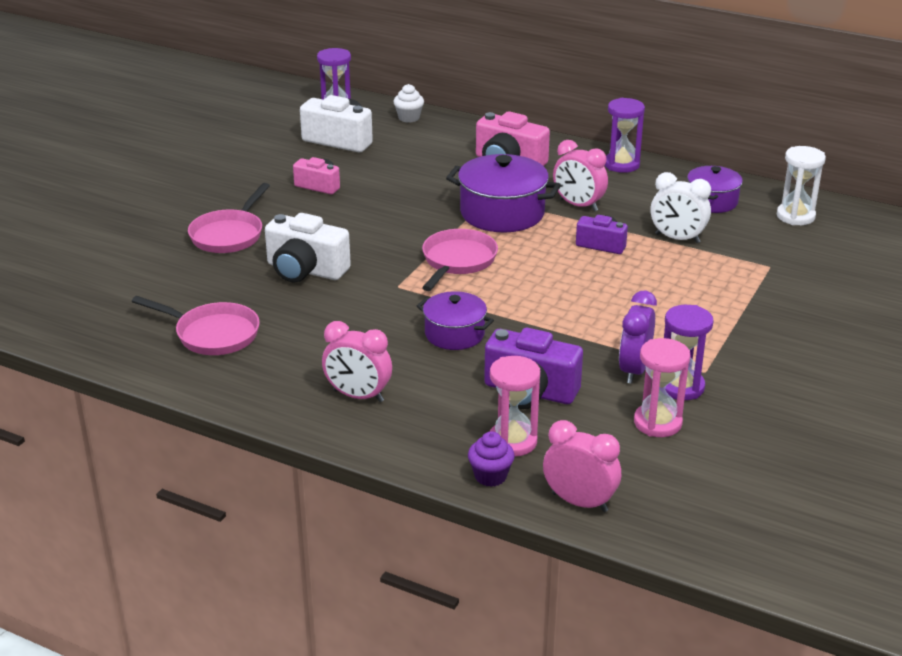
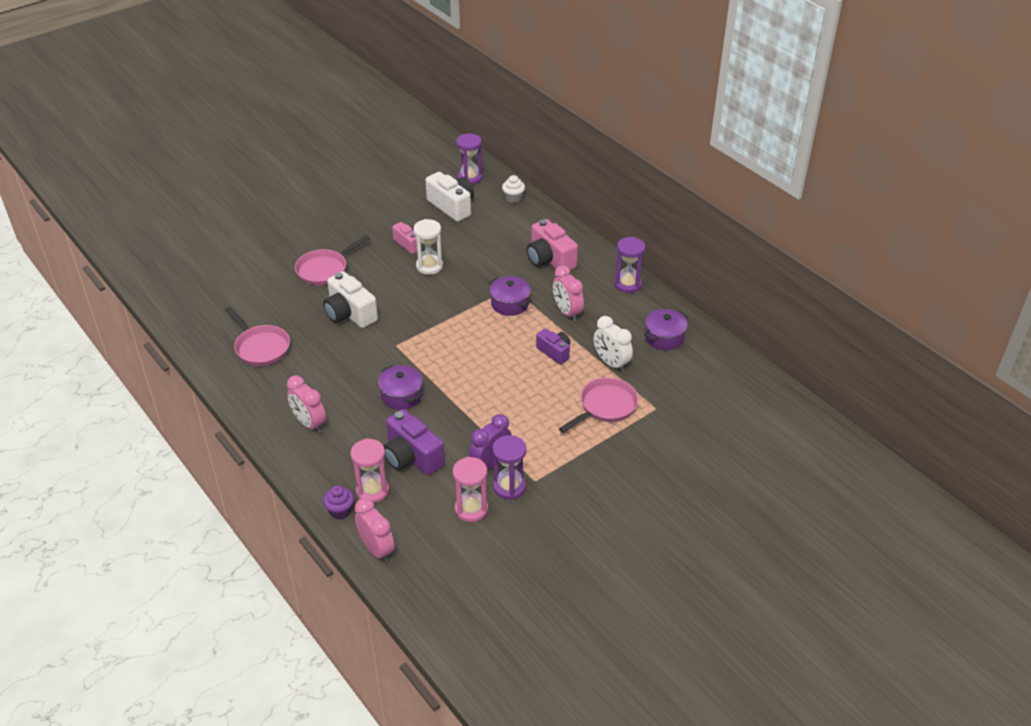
camera: 25 degrees right, 10 degrees up
(457, 261) = (448, 336): pink pan -> pink pan (605, 407)
(502, 213) = (510, 304): purple pot -> purple pot, size x0.62
(795, 216) = (714, 370): white hourglass -> white hourglass (429, 266)

